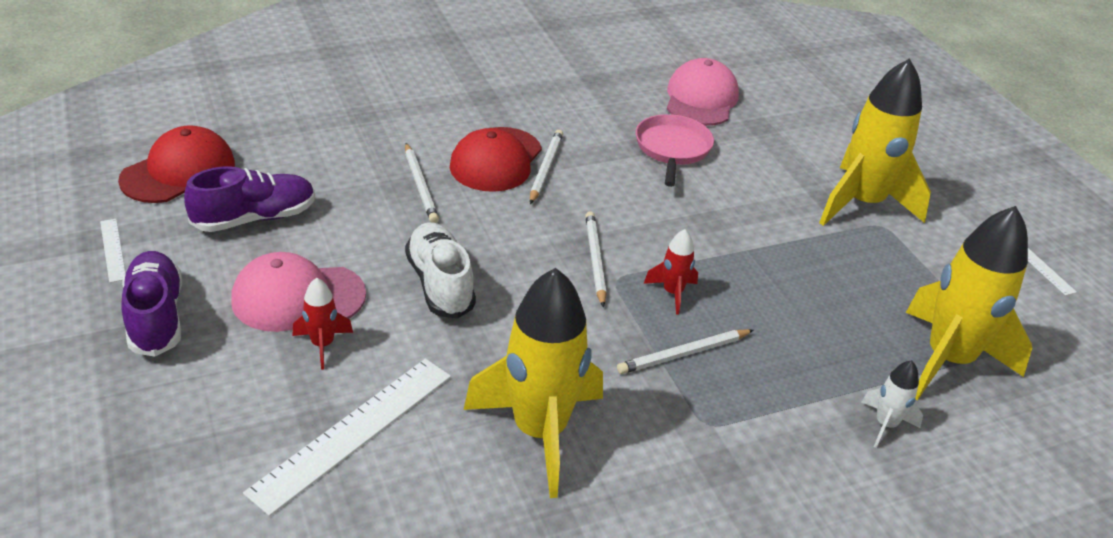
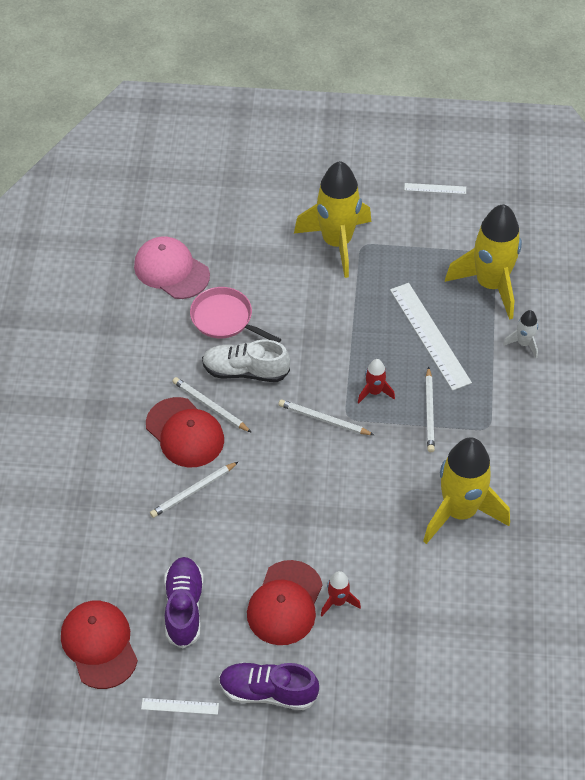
camera: 60 degrees left, 15 degrees up
(298, 297) = (285, 603): pink cap -> red cap
(353, 432) = (420, 606): white ruler -> white ruler (430, 335)
(420, 185) = (193, 491): white pencil -> white pencil turned 135 degrees clockwise
(440, 284) = (308, 516): white shoe -> white shoe (245, 371)

